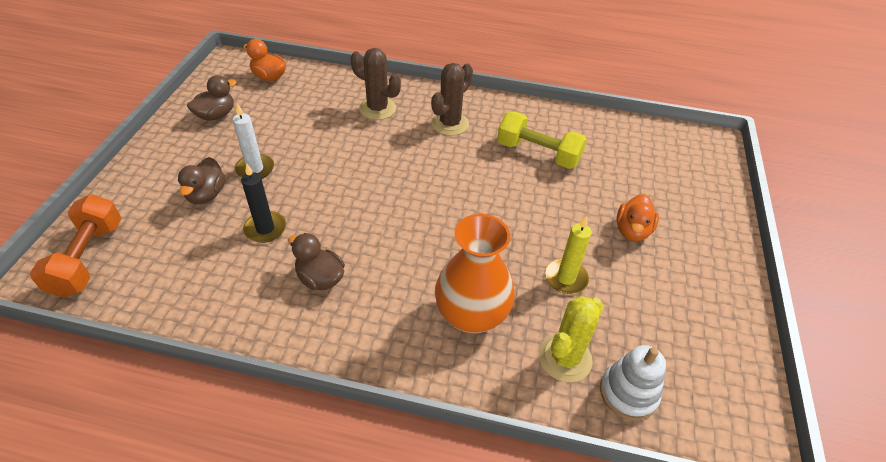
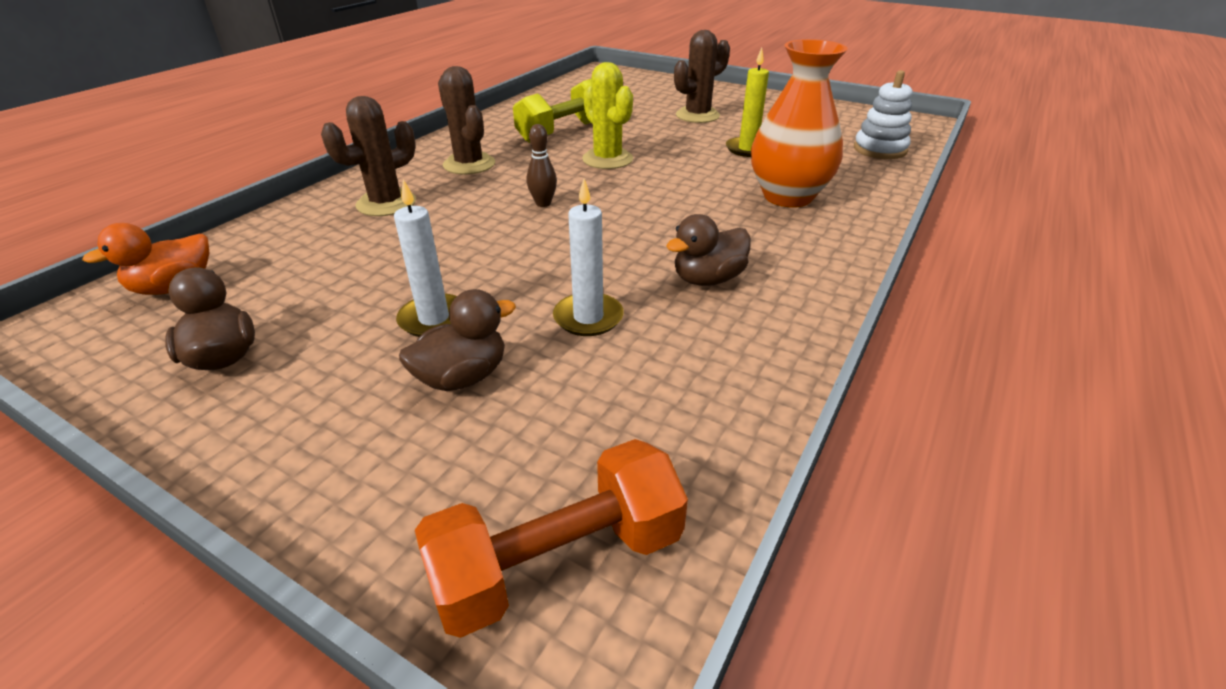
camera: 70 degrees left, 10 degrees down
(88, 258) = (559, 562): orange dumbbell -> orange dumbbell turned 45 degrees counterclockwise
(206, 194) = (462, 377): brown duck -> brown duck turned 60 degrees counterclockwise
(265, 229) = (588, 317): black candle -> white candle
(403, 175) = (543, 203): none -> brown bowling pin
(565, 358) = (843, 165): yellow cactus -> yellow cactus (607, 159)
(632, 231) = (697, 115): orange duck -> brown cactus

